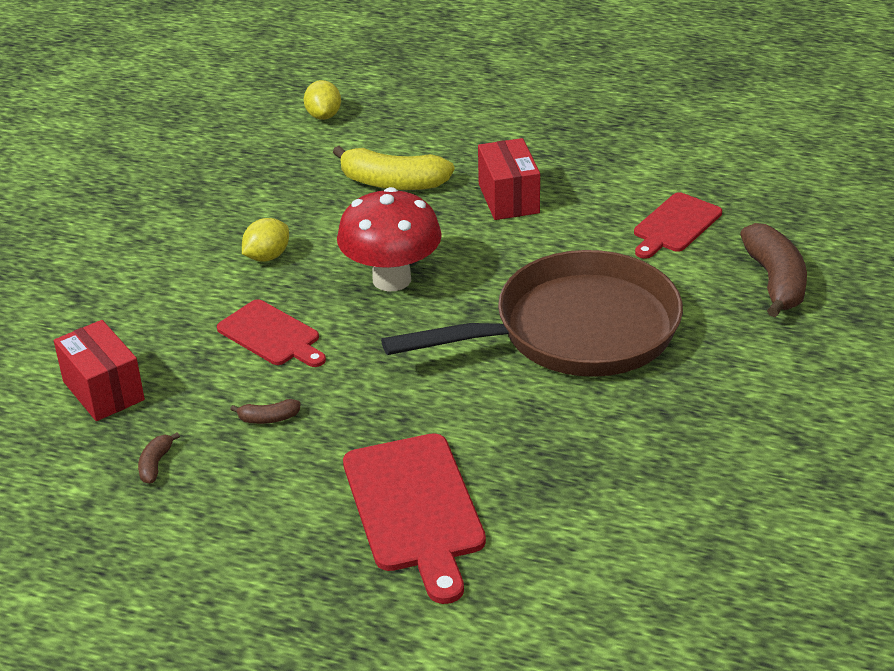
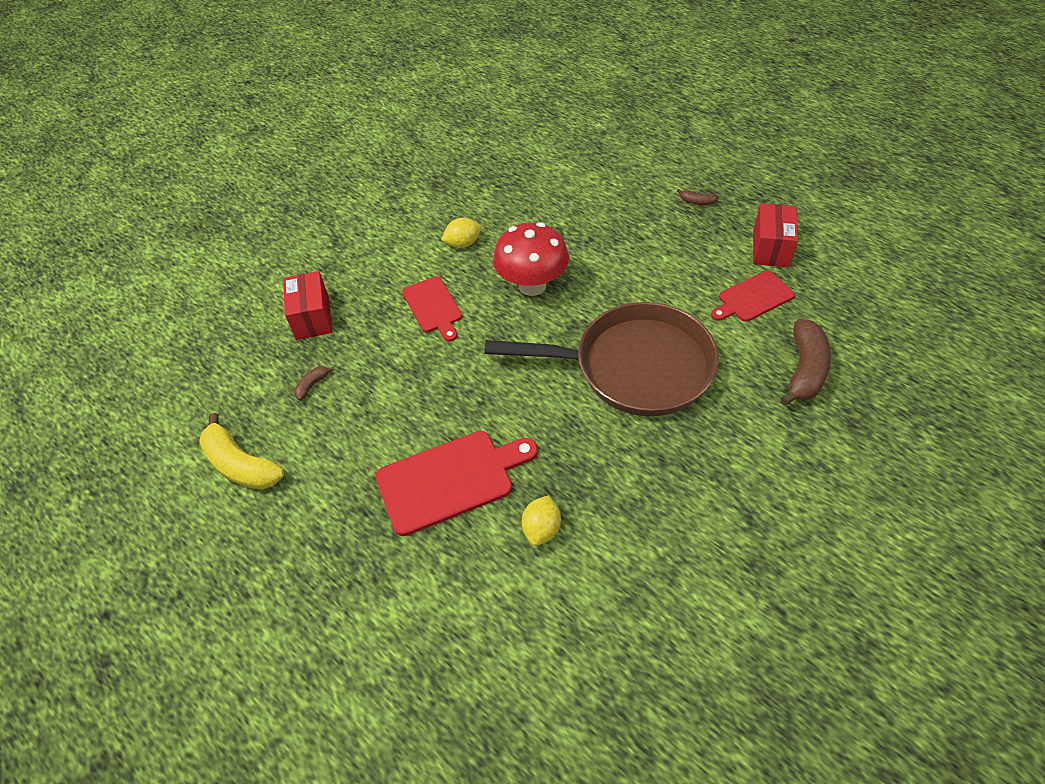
camera: 25 degrees right, 15 degrees up
(268, 418) = (397, 373): brown banana -> brown banana (697, 202)
(323, 116) = (556, 141): yellow lemon -> yellow lemon (541, 529)
(393, 183) = (573, 207): yellow banana -> yellow banana (241, 465)
(415, 508) = (450, 480): red cutting board -> red cutting board turned 120 degrees counterclockwise
(508, 198) = (644, 241): red box -> red box (770, 248)

